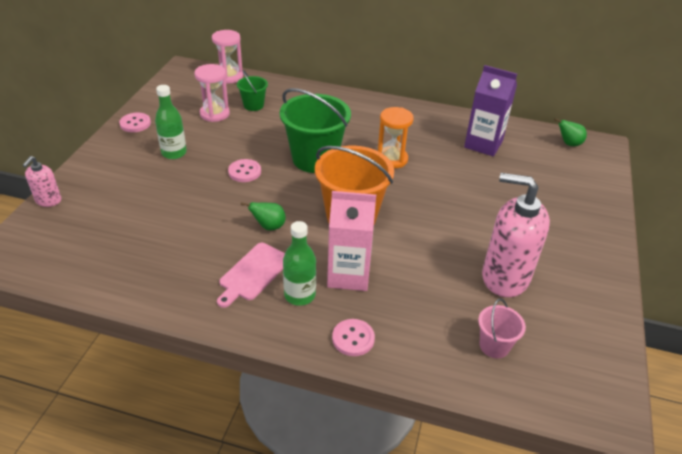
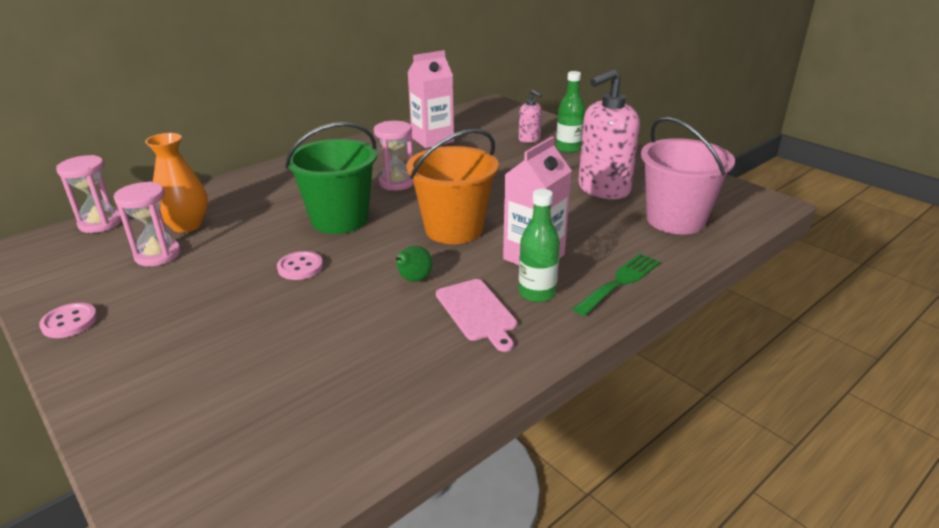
camera: 55 degrees left, 10 degrees down
(48, 200) = (121, 458): pink soap dispenser -> pink soap dispenser (529, 139)
(174, 153) = (188, 307): green bottle -> green bottle (568, 148)
(253, 105) = (187, 225): green bucket -> orange vase
(353, 338) = (620, 282): pink button -> green fork
(392, 159) = (396, 183): orange hourglass -> pink hourglass
(483, 144) = (432, 140): purple carton -> pink carton
(494, 346) = (675, 220): pink bucket -> pink bucket, size x2.02
(568, 144) = (476, 112): green pear -> none

